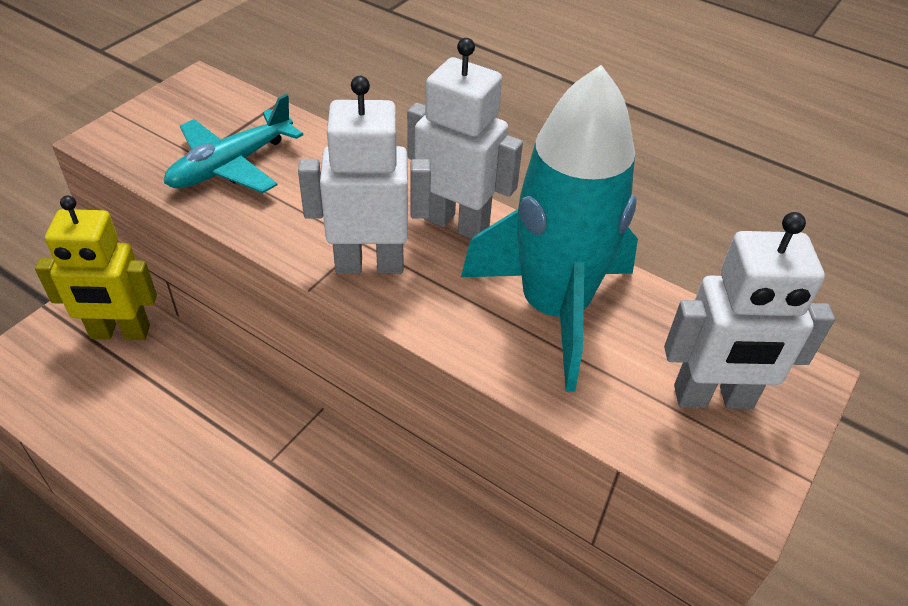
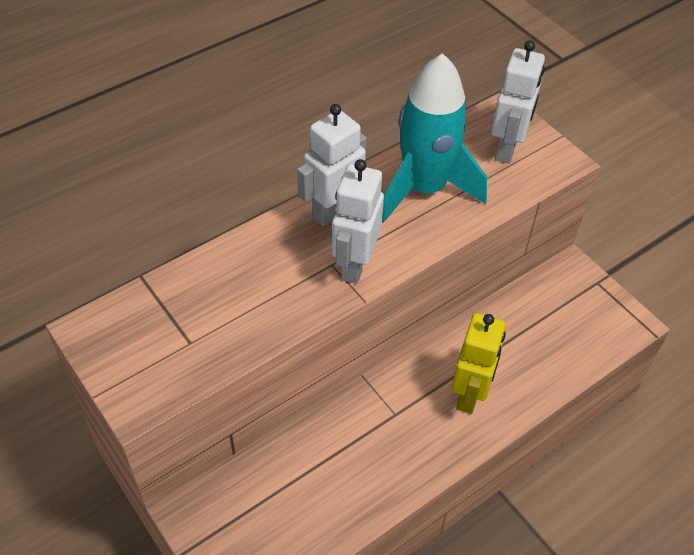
camera: 70 degrees left, 5 degrees up
(120, 333) = (237, 497): yellow robot -> yellow robot (470, 394)
(231, 165) = (214, 323): turquoise plane -> none

